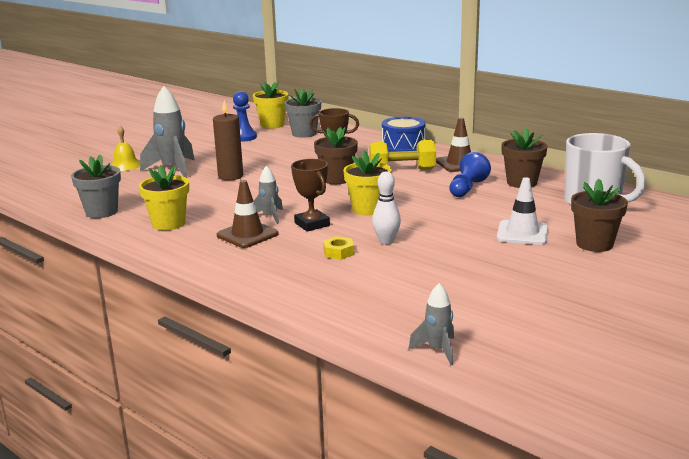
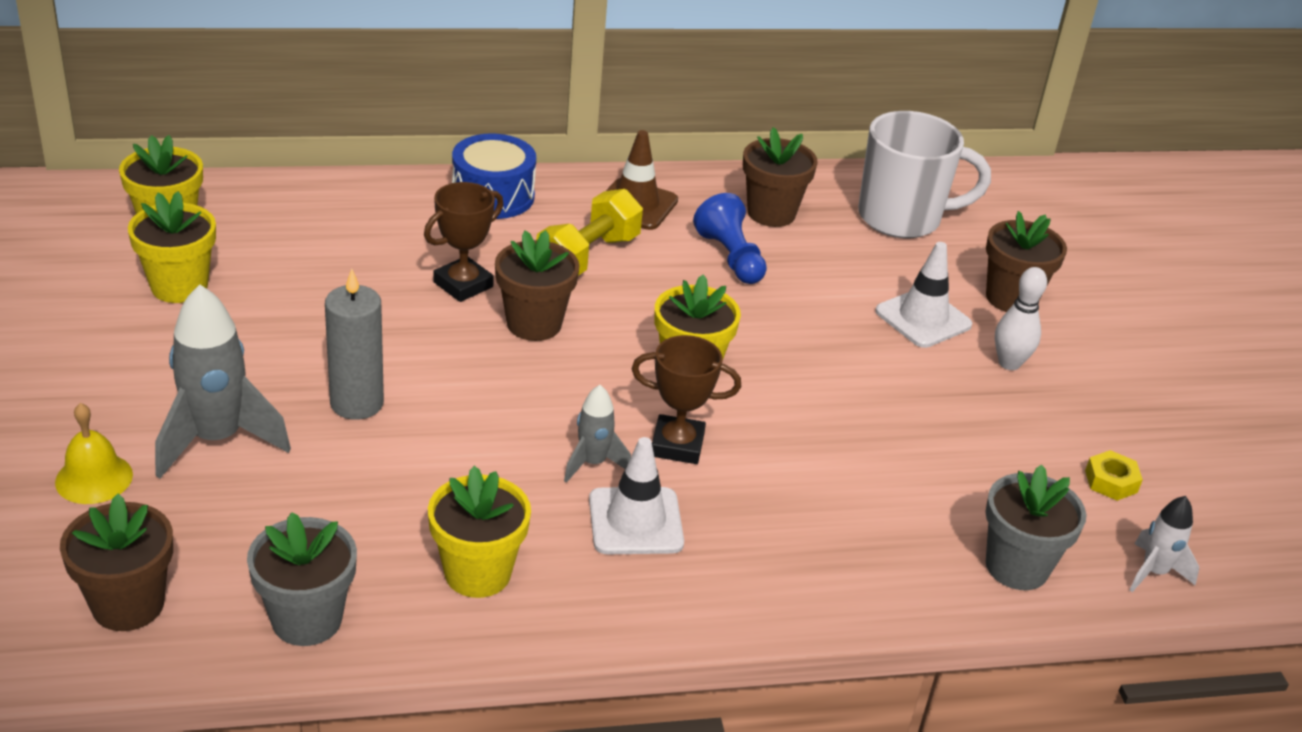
camera: 55 degrees left, 15 degrees up
(72, 191) = (128, 605): none -> brown flower pot
(230, 176) = (357, 403): brown candle -> grey candle
(243, 137) = (179, 286): blue pawn -> yellow flower pot
(247, 235) = (635, 521): brown traffic cone -> white traffic cone
(304, 133) = (274, 228): grey flower pot -> grey flower pot (1016, 567)
(338, 252) = (805, 481): yellow nut -> yellow nut (1111, 481)
(386, 241) = (818, 423): white bowling pin -> white bowling pin (1009, 363)
(437, 350) = (1154, 572): grey rocket -> white rocket

